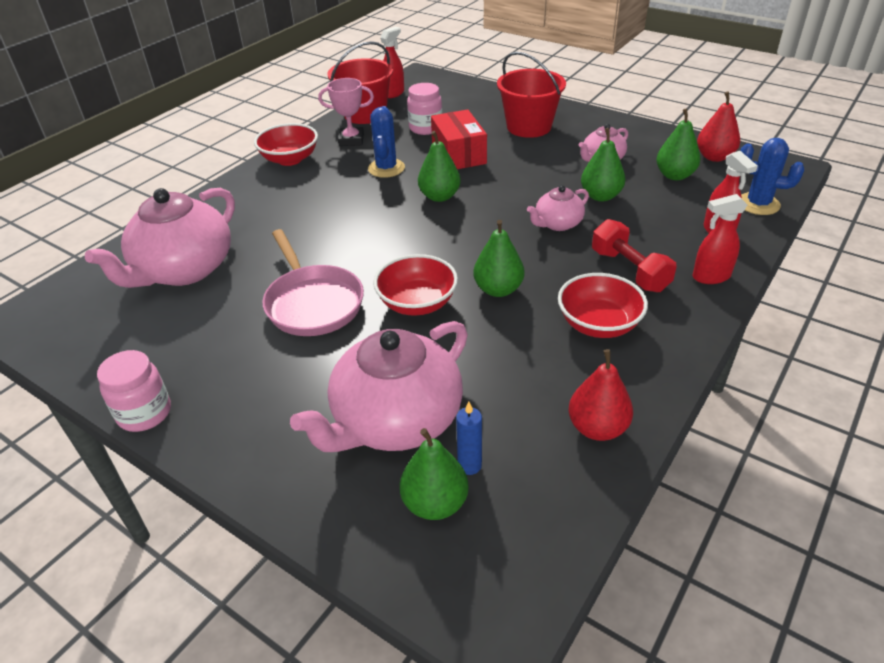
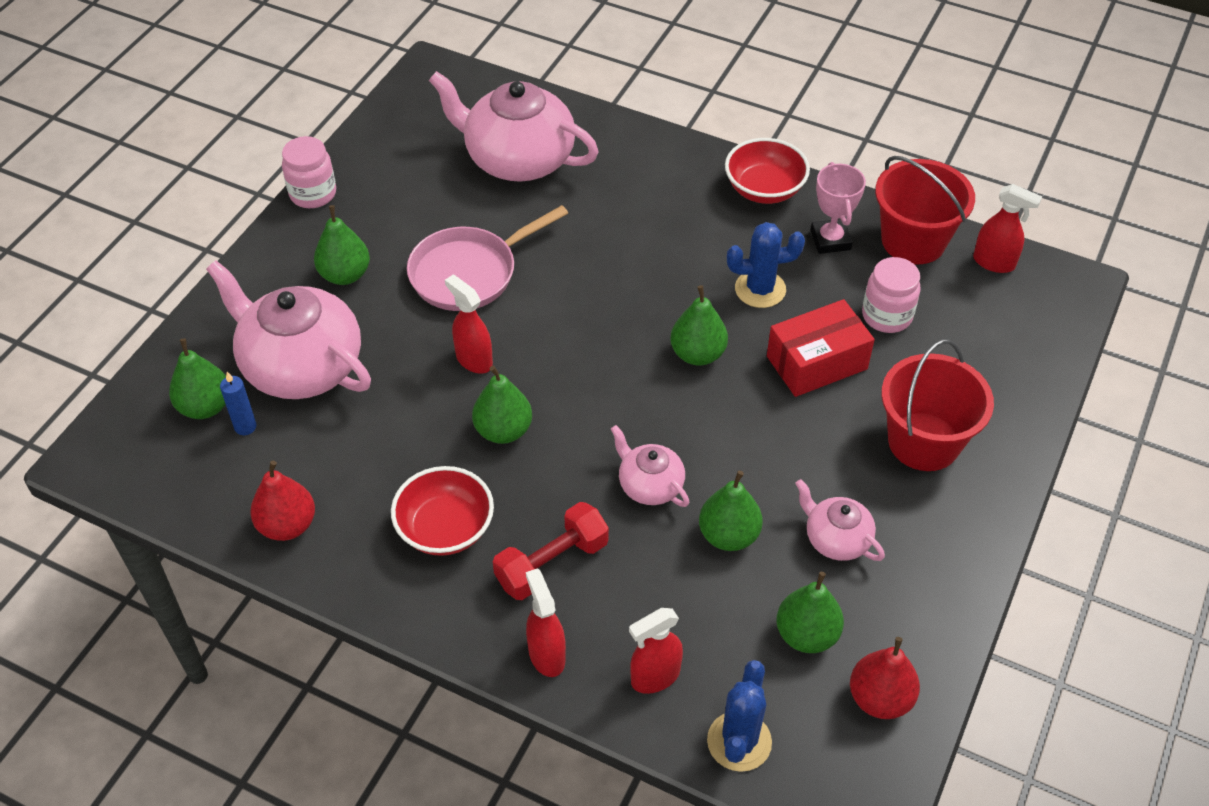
camera: 80 degrees right, 10 degrees up
(280, 387) = (345, 275): none -> green pear
(417, 303) = (473, 359): red bowl -> red spray bottle

